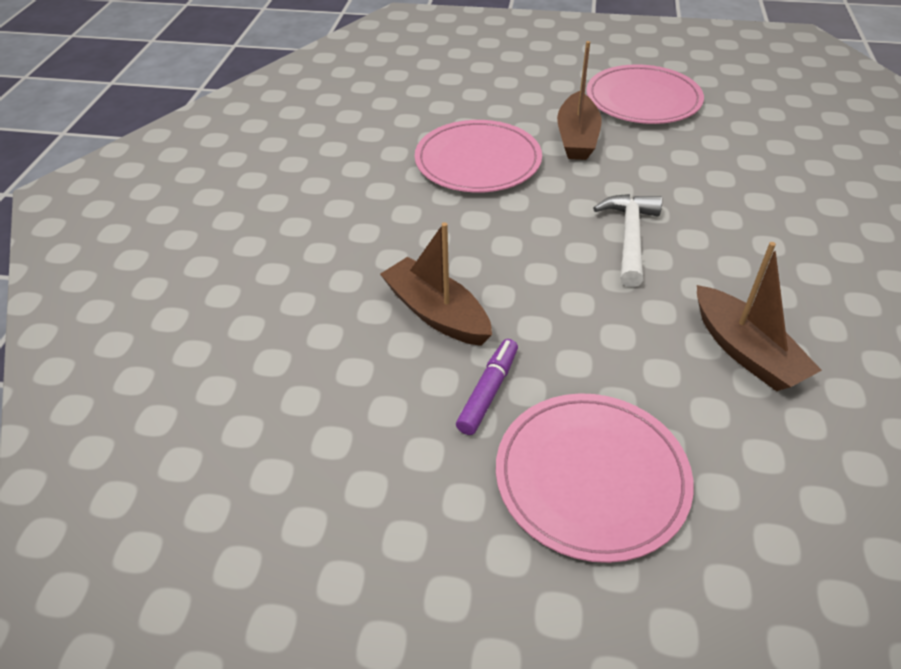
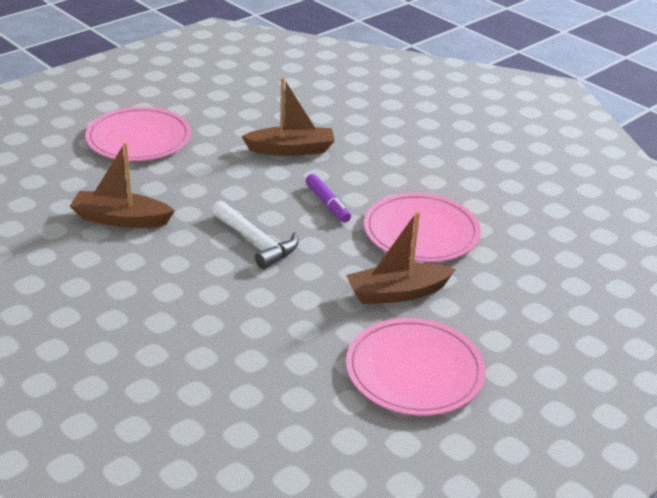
camera: 125 degrees right, 10 degrees down
(488, 392) = (220, 139): purple marker -> purple marker (327, 204)
(577, 138) = (397, 293): brown boat -> brown boat turned 60 degrees counterclockwise

